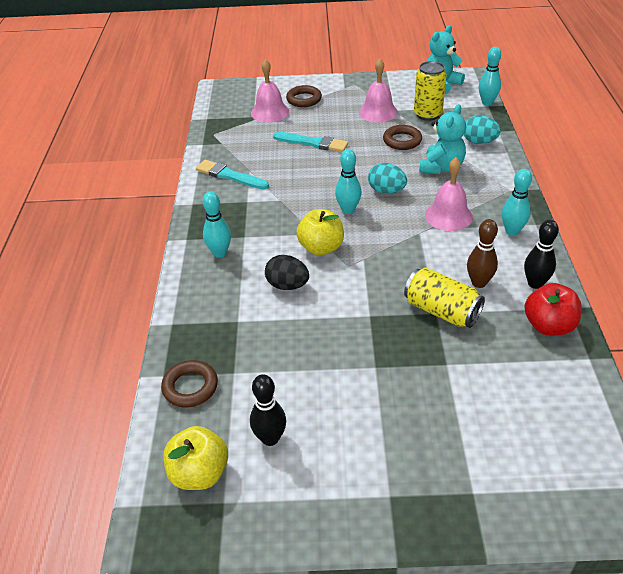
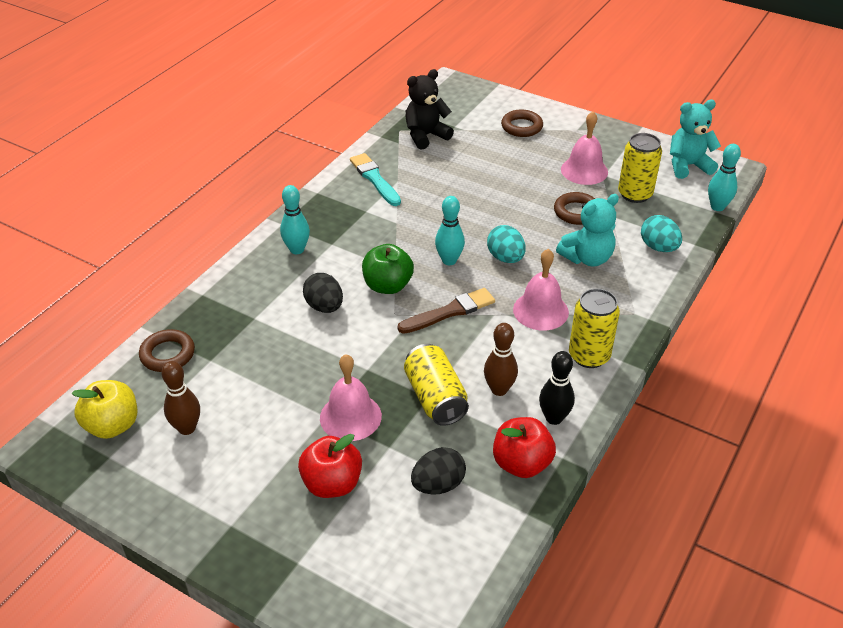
camera: 30 degrees right, 0 degrees up
(238, 131) = (426, 136): none -> black teddy bear
(270, 112) = (474, 127): pink bell -> pink bell (350, 416)
(270, 438) = (187, 428): black bowling pin -> brown bowling pin
(313, 143) = (484, 177): turquoise brush -> none
(321, 248) = (387, 286): yellow apple -> green apple
(386, 245) = (449, 312): none -> brown brush
(434, 415) = (332, 483): none -> red apple
(510, 372) = (438, 485): none -> black egg
(512, 231) = (589, 356): turquoise bowling pin -> yellow can

